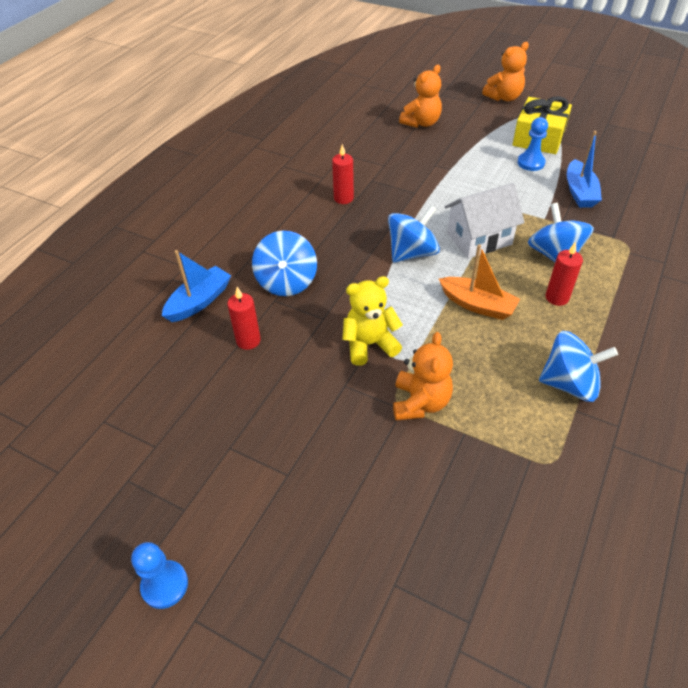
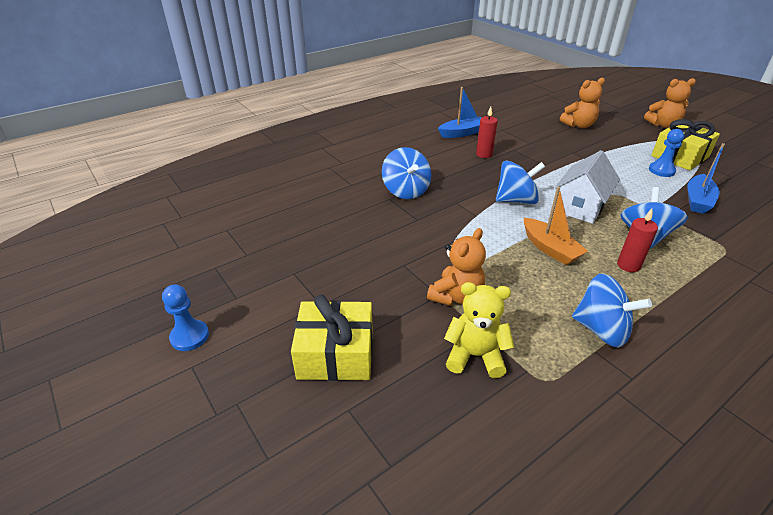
camera: 25 degrees right, 10 degrees down
(199, 301) = (337, 184): blue boat -> blue boat (462, 133)
(248, 341) = (353, 216): red candle -> none
(286, 282) = (406, 191): blue spinning top -> blue spinning top turned 45 degrees counterclockwise
(342, 528) = (336, 354): none -> yellow gift
(369, 344) = (441, 246): yellow teddy bear -> yellow teddy bear (475, 356)
(479, 239) = (580, 207): white house -> white house turned 60 degrees counterclockwise

